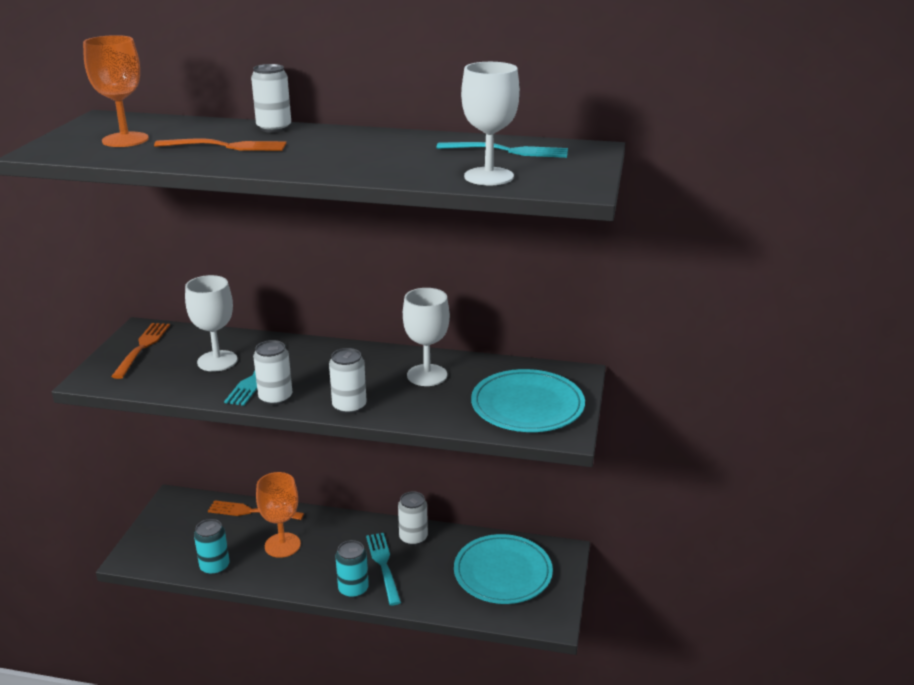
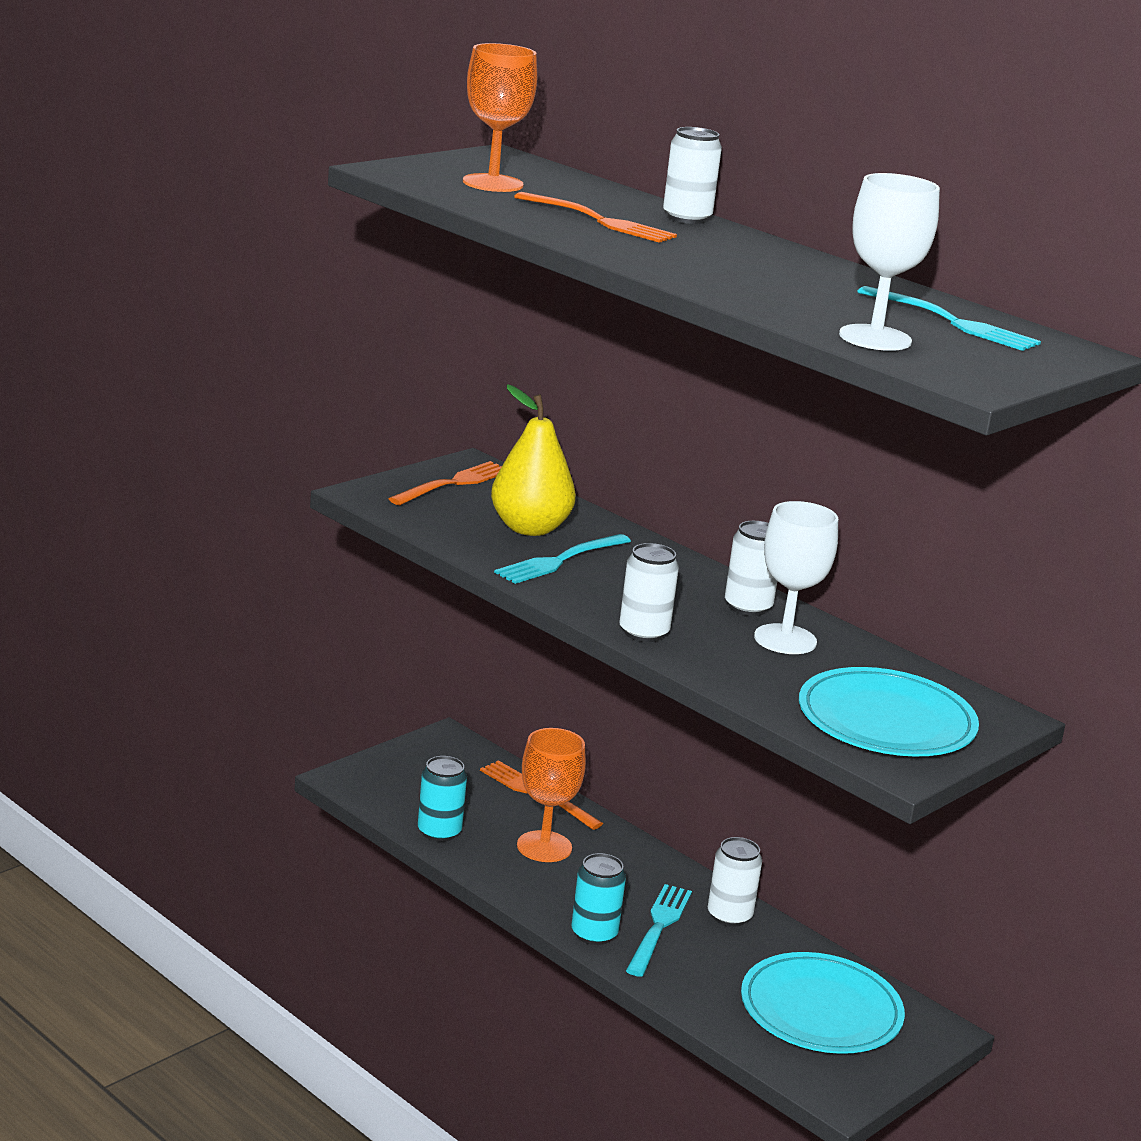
camera: 30 degrees right, 5 degrees down
(217, 361) = (530, 528): white goblet -> yellow pear
(275, 398) = (561, 590): white can -> white can (748, 607)

